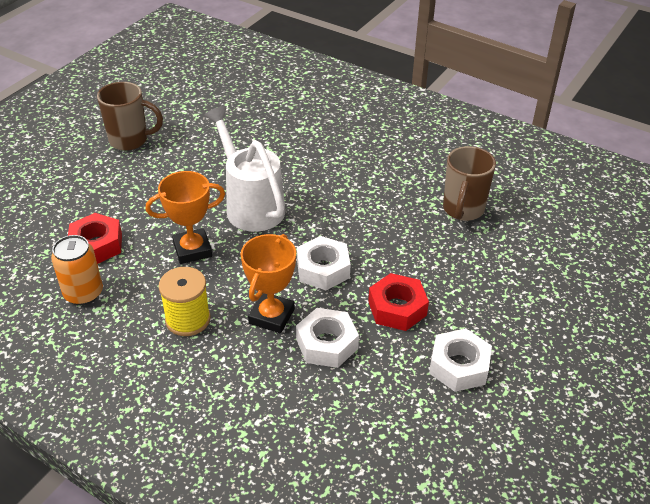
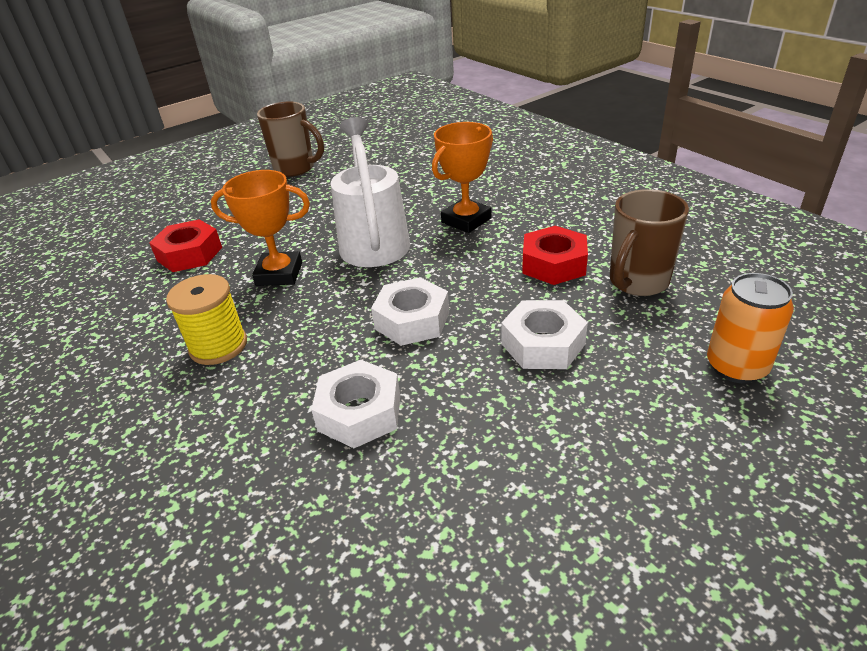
camera: 25 degrees right, 5 degrees down
(83, 293) = (138, 298): orange can -> orange can (736, 367)
(271, 316) = (314, 362): orange trophy -> orange trophy (466, 220)
(397, 308) = (482, 387): red nut -> red nut (553, 264)
(459, 366) = (532, 492): white nut -> white nut (543, 344)

